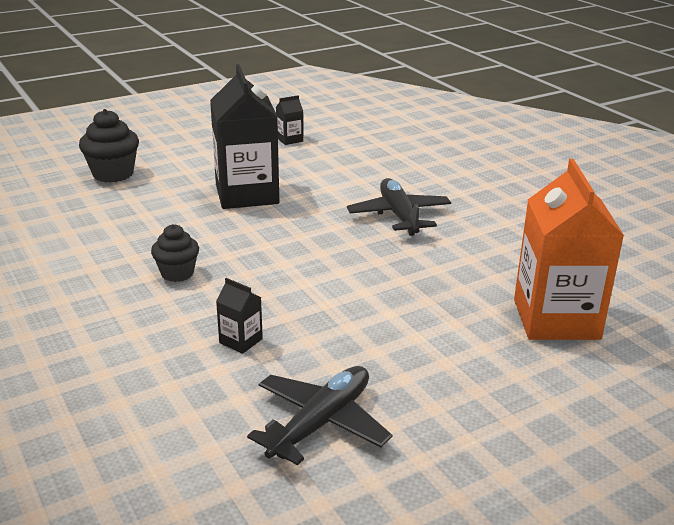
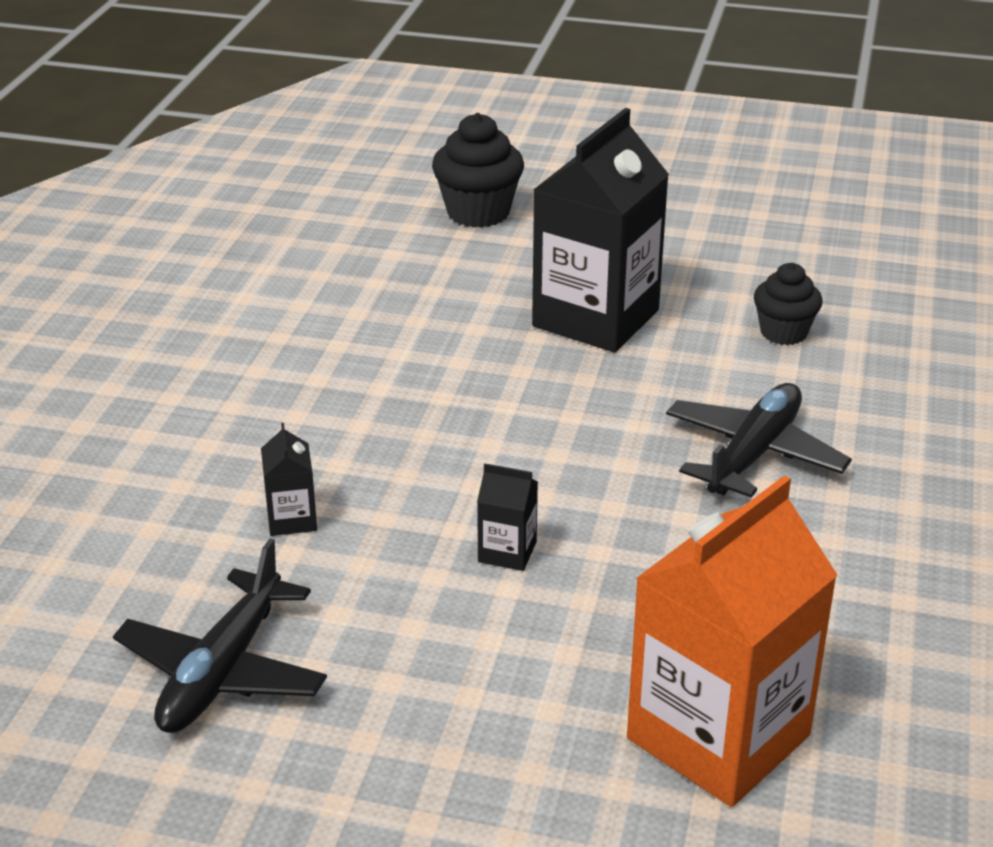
camera: 45 degrees right, 5 degrees up
(177, 273) = (352, 392): black cupcake -> black cupcake (783, 333)
(289, 140) = (788, 254): black carton -> black carton (507, 552)
(321, 423) = (222, 671): black plane -> black plane turned 120 degrees clockwise

